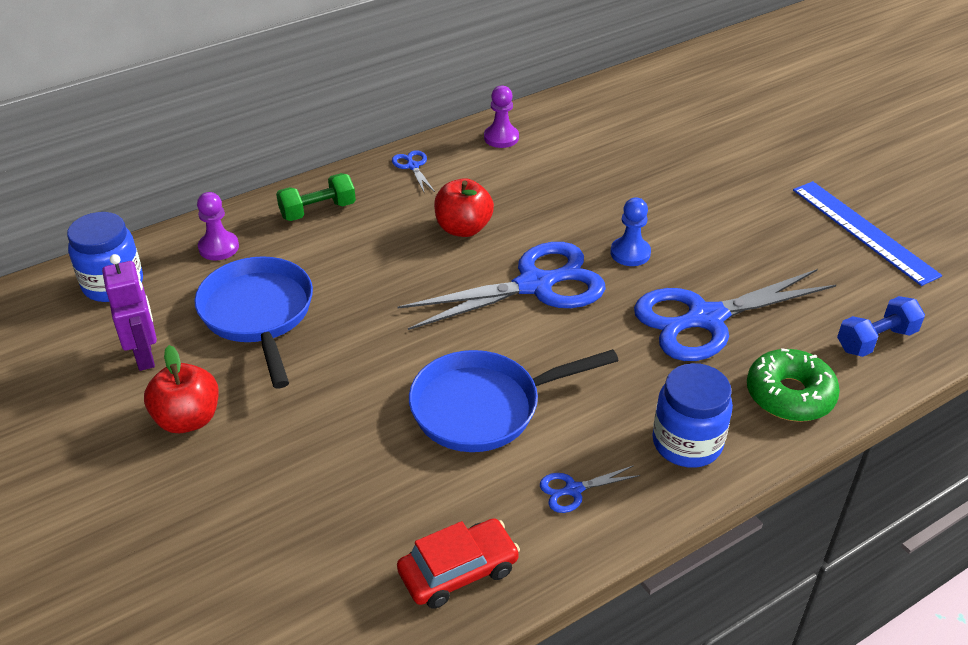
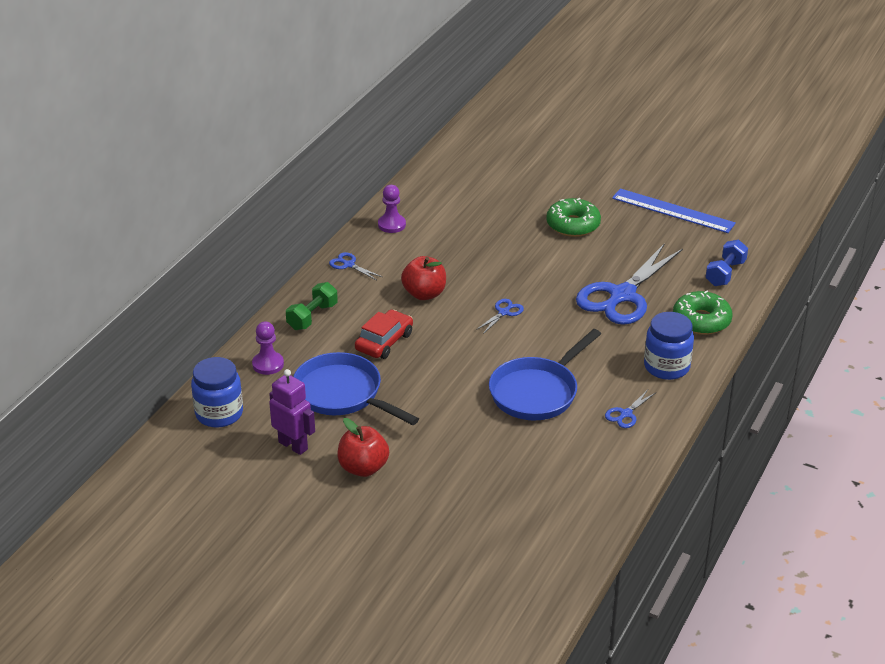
camera: 30 degrees left, 5 degrees down
(458, 571) = (600, 476): red car -> red car (384, 342)
(535, 285) = (504, 312): blue scissors -> blue scissors, size x0.41
(630, 253) = (545, 272): blue pawn -> none
(715, 206) = (573, 225): none -> green donut

